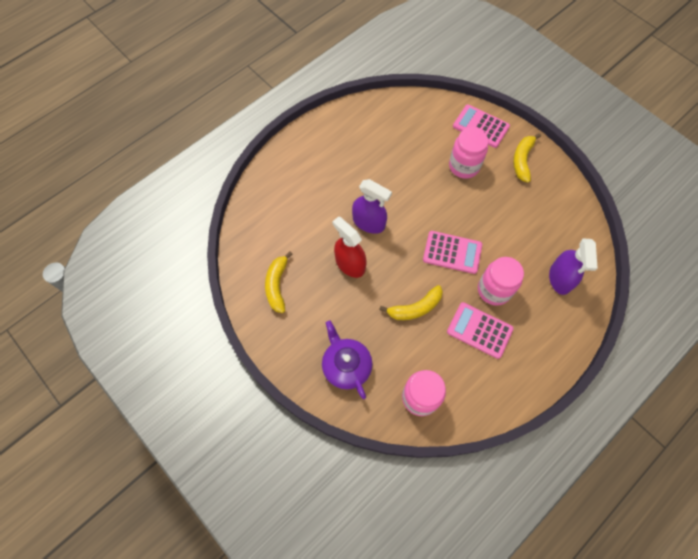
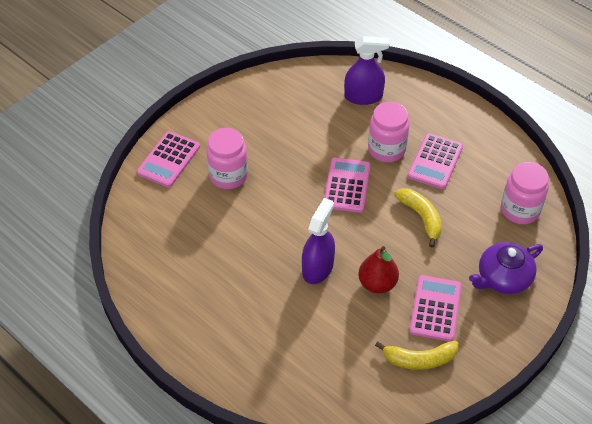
camera: 95 degrees left, 15 degrees down
(321, 304) = (435, 308): none -> pink calculator
(350, 264) = (377, 283): red spray bottle -> red pear
(522, 160) = (217, 122): yellow banana -> none

